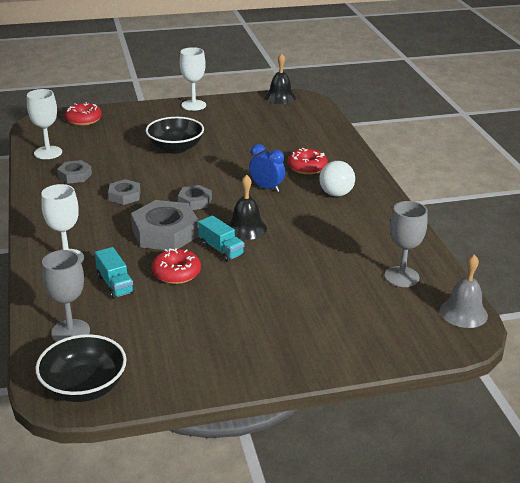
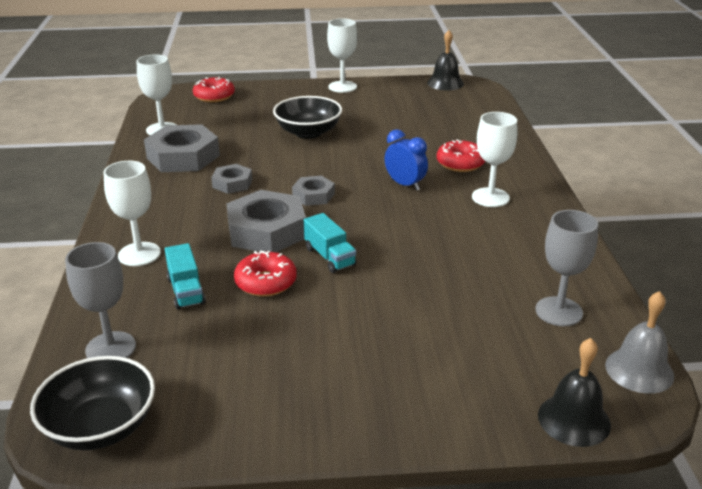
camera: 10 degrees right, 0 degrees up
(75, 175) = (183, 157): grey nut -> grey nut, size x1.85
(246, 228) = (367, 232): black bell -> black bell (574, 419)
(336, 194) = (490, 197): white ball -> white goblet

